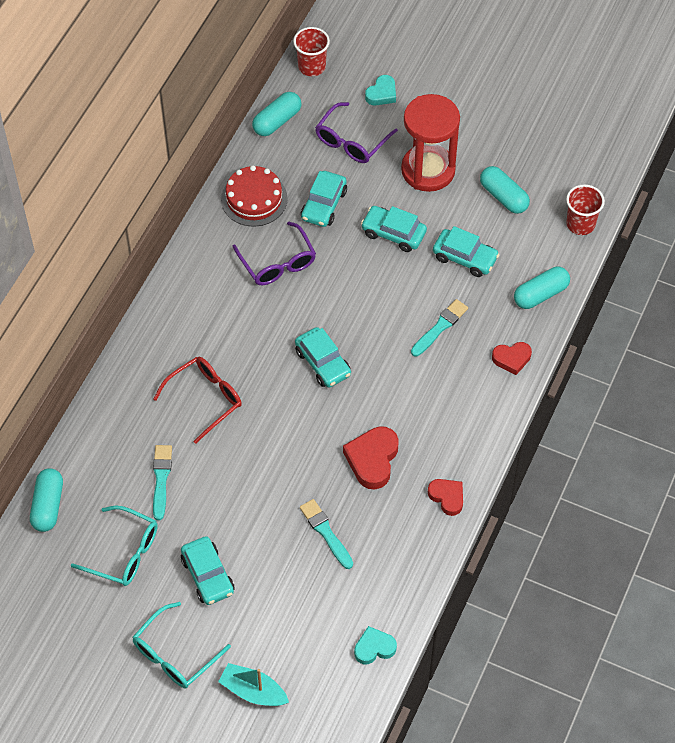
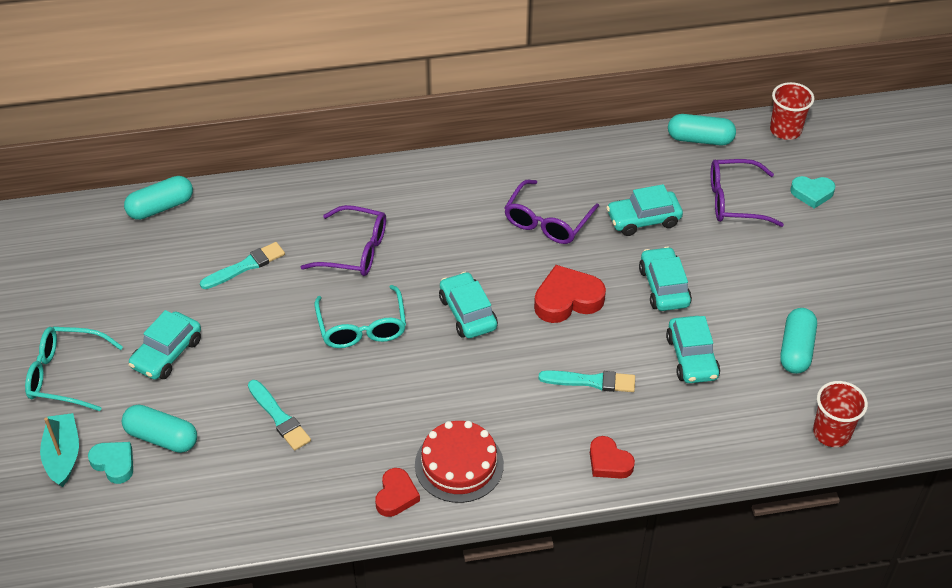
camera: 55 degrees right, 10 degrees down
(124, 553) = (149, 282): turquoise glasses -> turquoise glasses (362, 327)
(205, 399) = (355, 251): red glasses -> purple glasses
(254, 199) = (600, 169): red cake -> red cake (459, 464)
(323, 363) = (467, 313): turquoise car -> turquoise car turned 135 degrees clockwise
(326, 532) = (279, 417): turquoise brush -> turquoise brush turned 120 degrees clockwise
(372, 459) = (391, 410): red heart -> red heart (567, 299)
(374, 648) = (175, 528): turquoise heart -> turquoise heart (114, 463)
(428, 170) = (763, 274): red hourglass -> none
(540, 294) = (710, 445): turquoise capsule -> turquoise capsule (162, 437)

